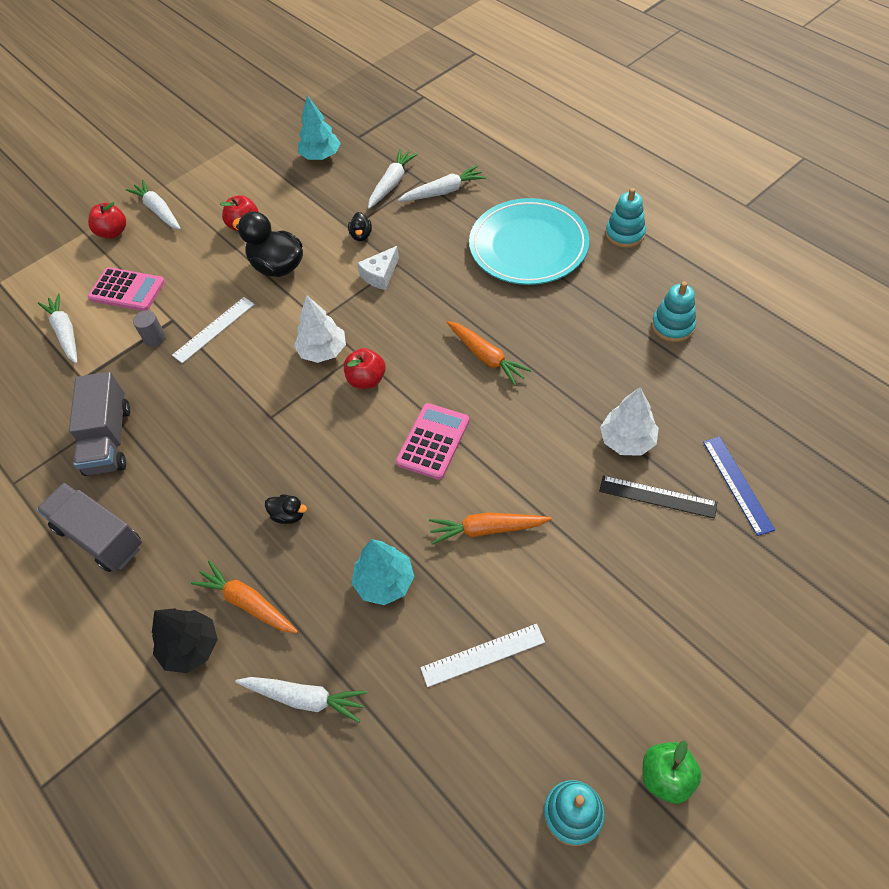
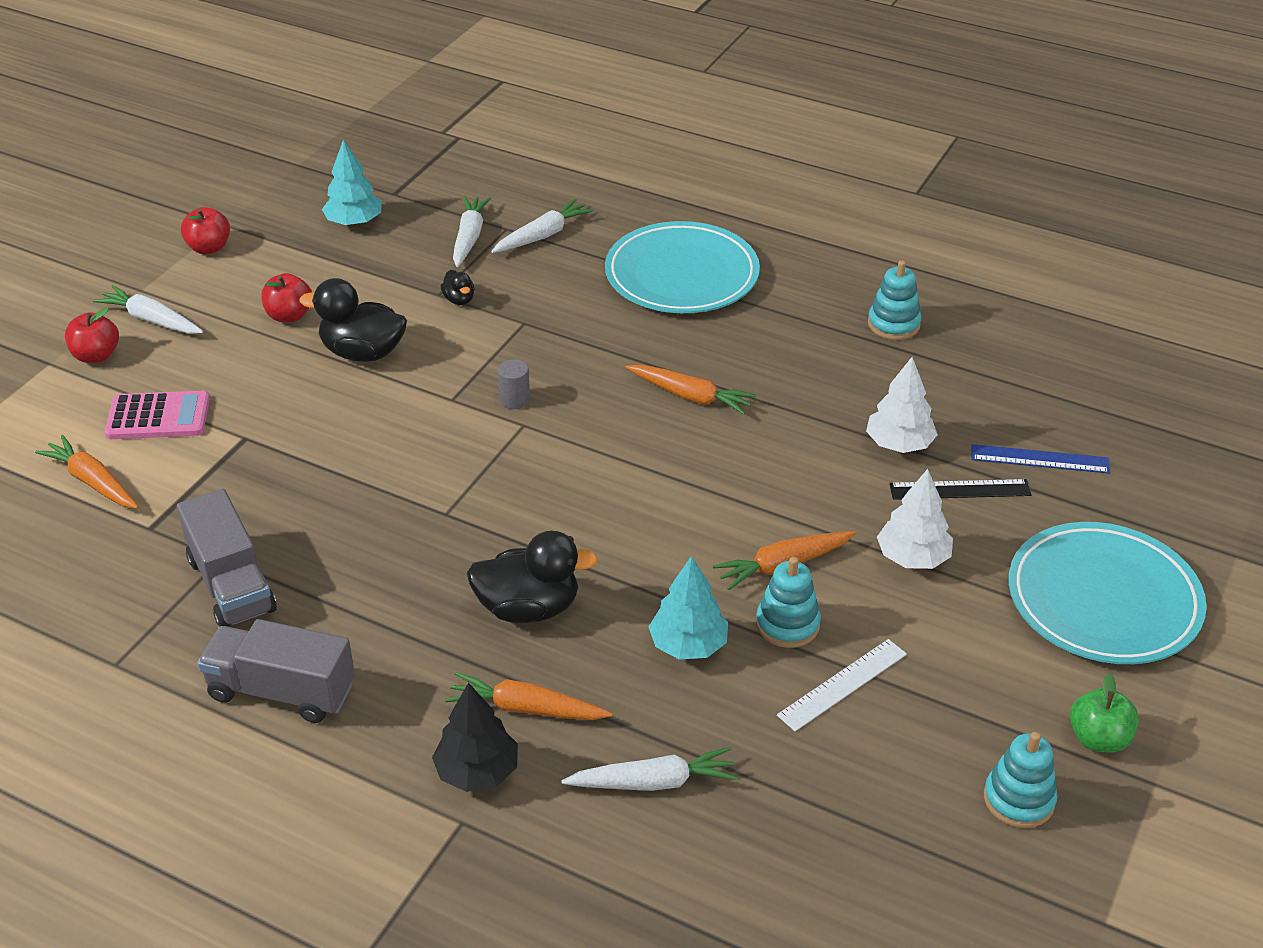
camera: 25 degrees left, 15 degrees down
(65, 333) = (93, 482): white carrot -> orange carrot
(155, 338) = (232, 462): grey cylinder -> grey cylinder (515, 400)
(214, 329) = (312, 436): white ruler -> none
(288, 515) = (528, 608): black duck -> black duck, size x2.08
(323, 351) = (477, 431): white tree -> white tree (912, 557)
(366, 380) = (552, 449): red apple -> red apple (209, 248)
(380, 275) = (508, 337): white cheese -> none
(433, 441) = (671, 494): pink calculator -> none
(624, 234) = (791, 243): turquoise stacking toy -> turquoise stacking toy (787, 624)
(731, 639) = (1103, 600): none -> turquoise plate
(737, 484) = (1039, 459): blue ruler -> blue ruler turned 45 degrees counterclockwise

